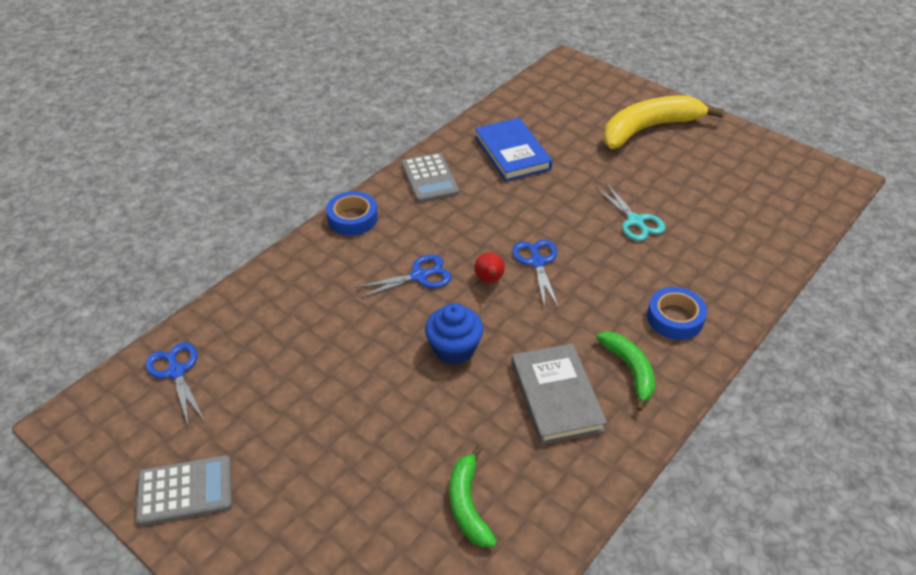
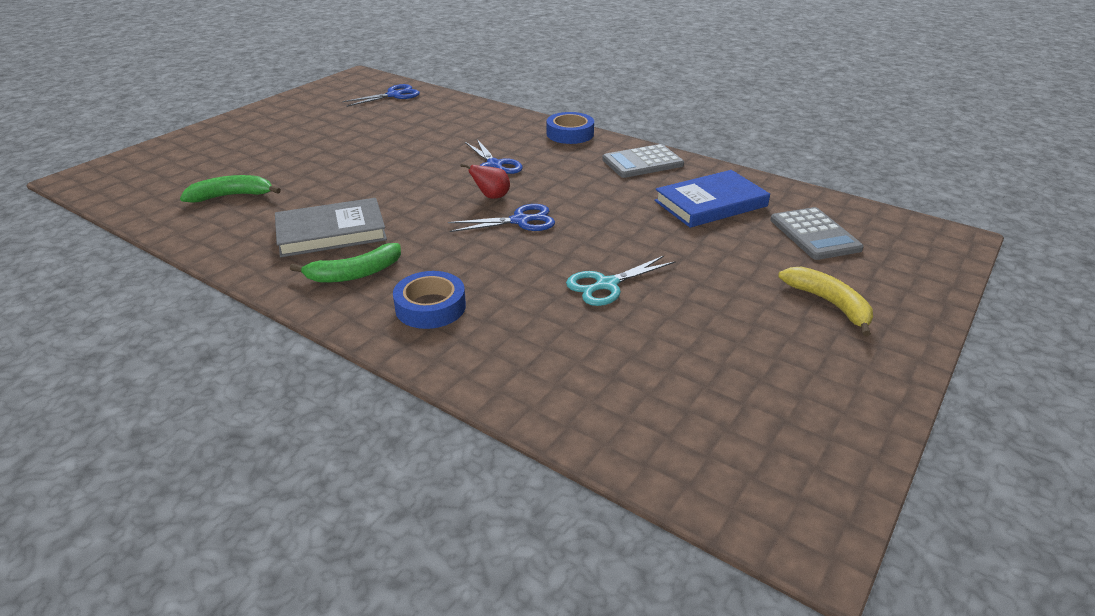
camera: 85 degrees right, 10 degrees down
(185, 491) = (291, 108): grey calculator -> grey calculator (814, 234)
(454, 349) = (400, 184): blue cupcake -> none
(648, 128) = (829, 303): yellow banana -> yellow banana, size x0.56

